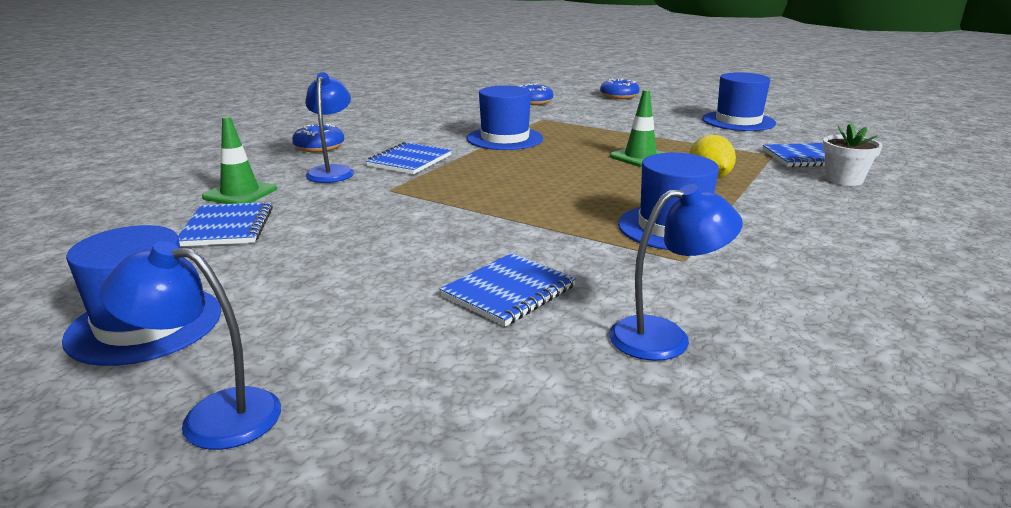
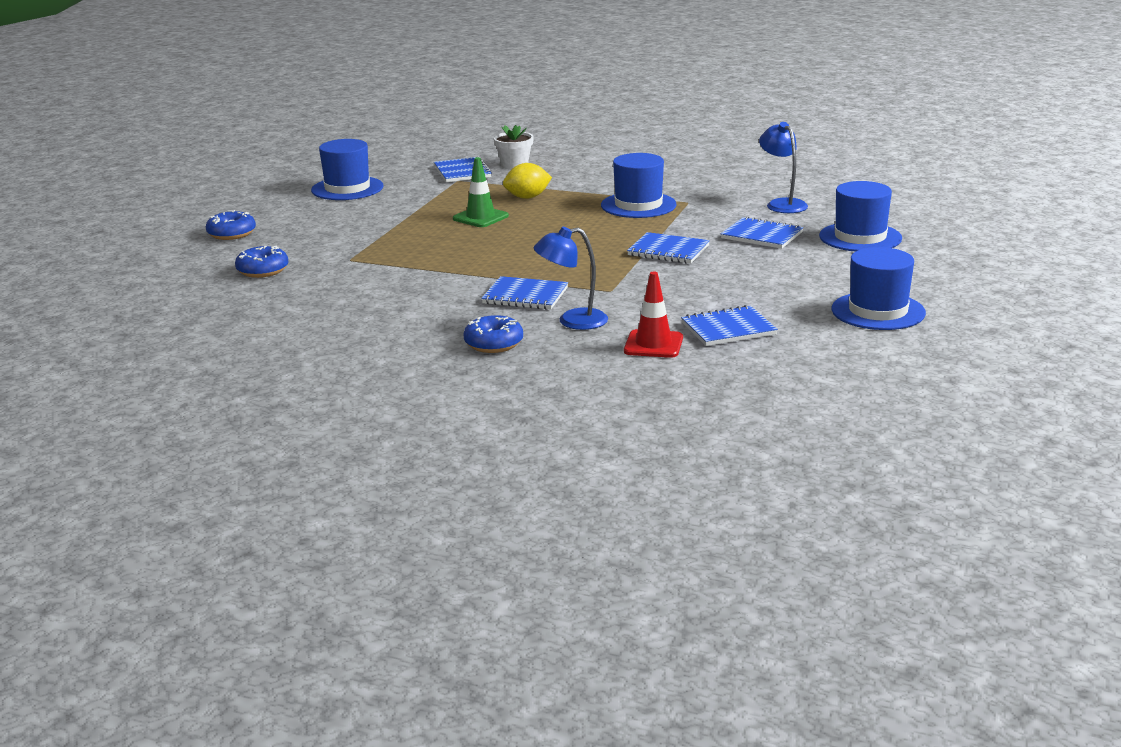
camera: 100 degrees left, 0 degrees up
(212, 416) = (930, 274): blue lamp -> none
(240, 193) = (653, 344): green traffic cone -> red traffic cone
(486, 226) = (668, 251): none -> blue notebook
(505, 138) = (434, 268): blue hat -> blue hat (860, 237)

